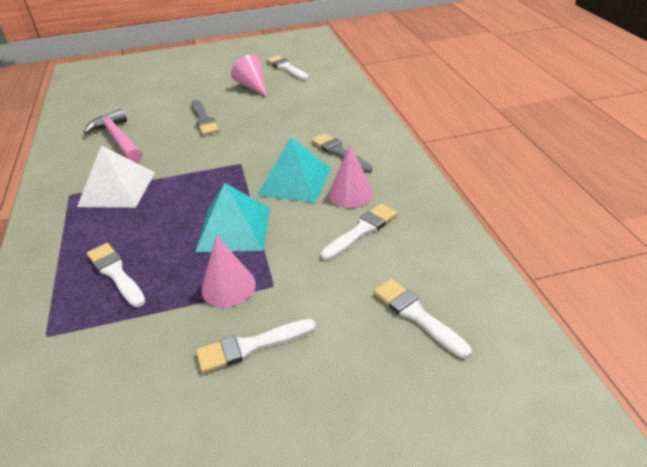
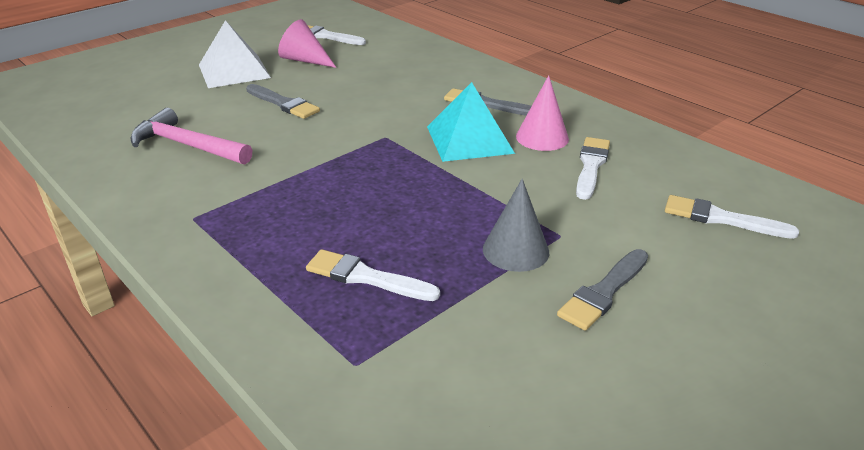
camera: 30 degrees left, 5 degrees down
(117, 189) = (256, 196): white pyramid -> white pyramid (234, 71)
(228, 286) = (515, 250): pink cone -> grey cone
(234, 229) = (455, 198): turquoise pyramid -> none
(252, 346) = (604, 292): white brush -> grey brush

